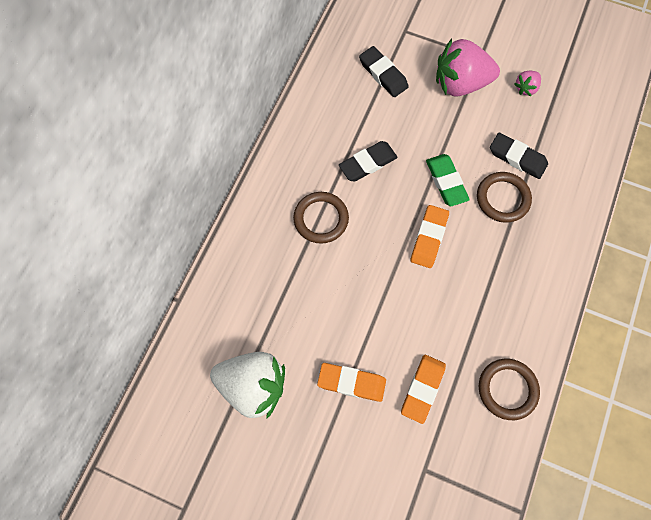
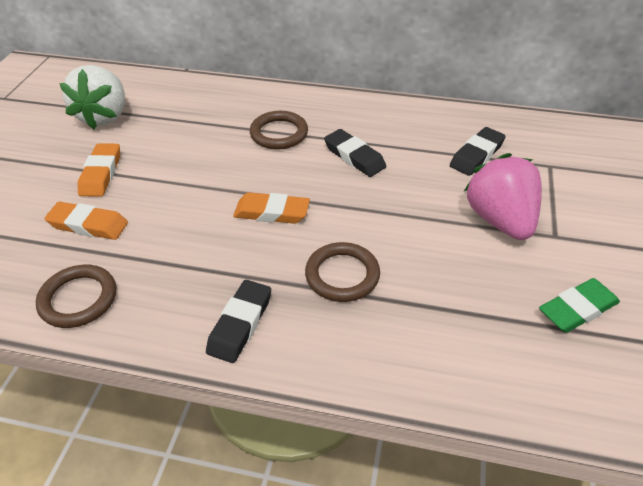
camera: 80 degrees right, 25 degrees down
(446, 182) = (351, 220): green eraser -> green eraser (577, 309)
(517, 158) = (410, 286): black eraser -> black eraser (240, 324)
(526, 88) = (530, 288): pink strawberry -> none

